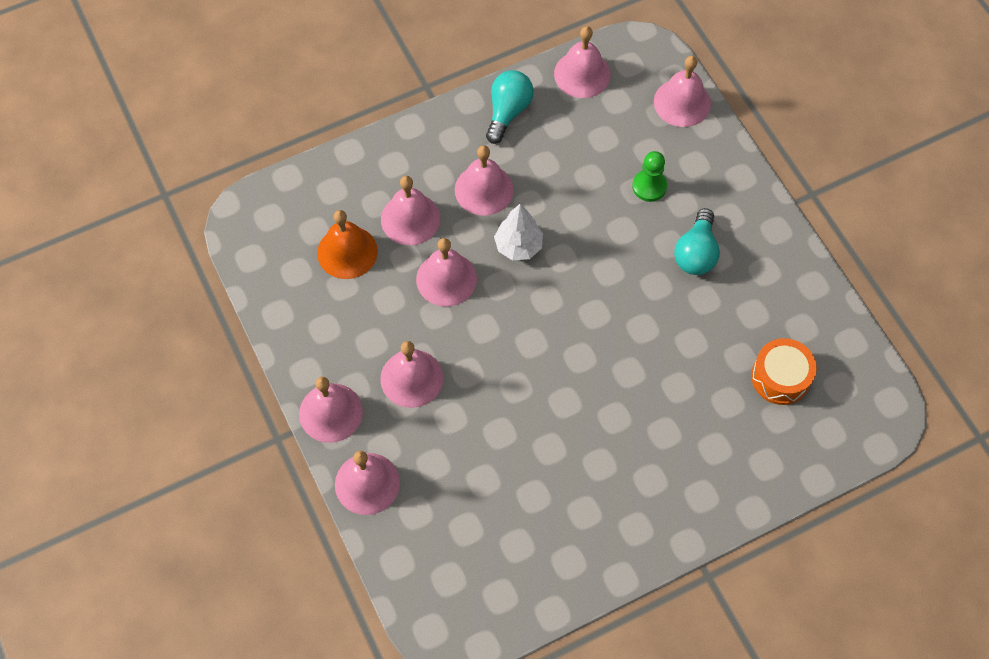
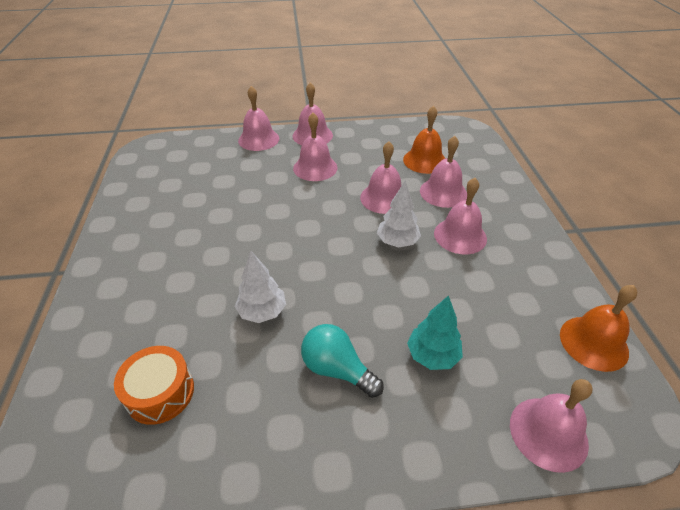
camera: 110 degrees right, 20 degrees down
(508, 112) = (544, 271): turquoise light bulb -> none
(582, 74) = (593, 343): pink bell -> orange bell
(649, 186) = (432, 355): green pawn -> turquoise tree
(666, 336) = (262, 312): none -> white tree

